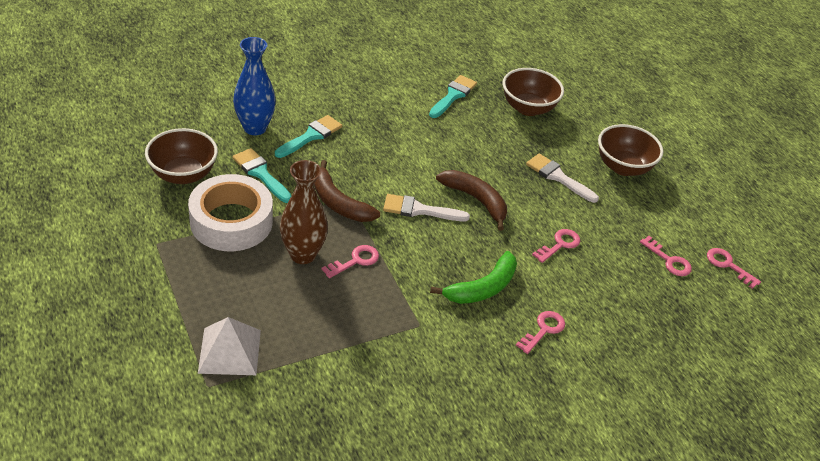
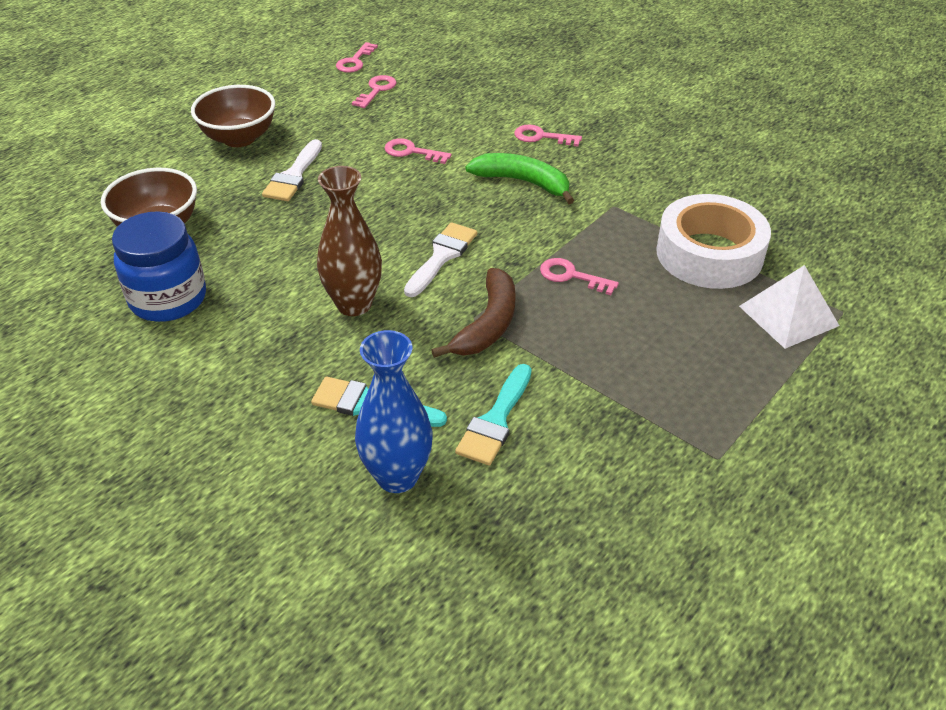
camera: 110 degrees left, 0 degrees up
(183, 174) = (570, 504): brown bowl -> none
(231, 221) = (611, 405): white tape -> white tape (709, 254)
(303, 254) = (603, 319): brown vase -> brown vase (354, 304)
(419, 210) = (441, 256): white brush -> white brush turned 135 degrees counterclockwise
(453, 95) = (168, 299): turquoise brush -> blue jar
(476, 200) = (386, 221): brown banana -> none

